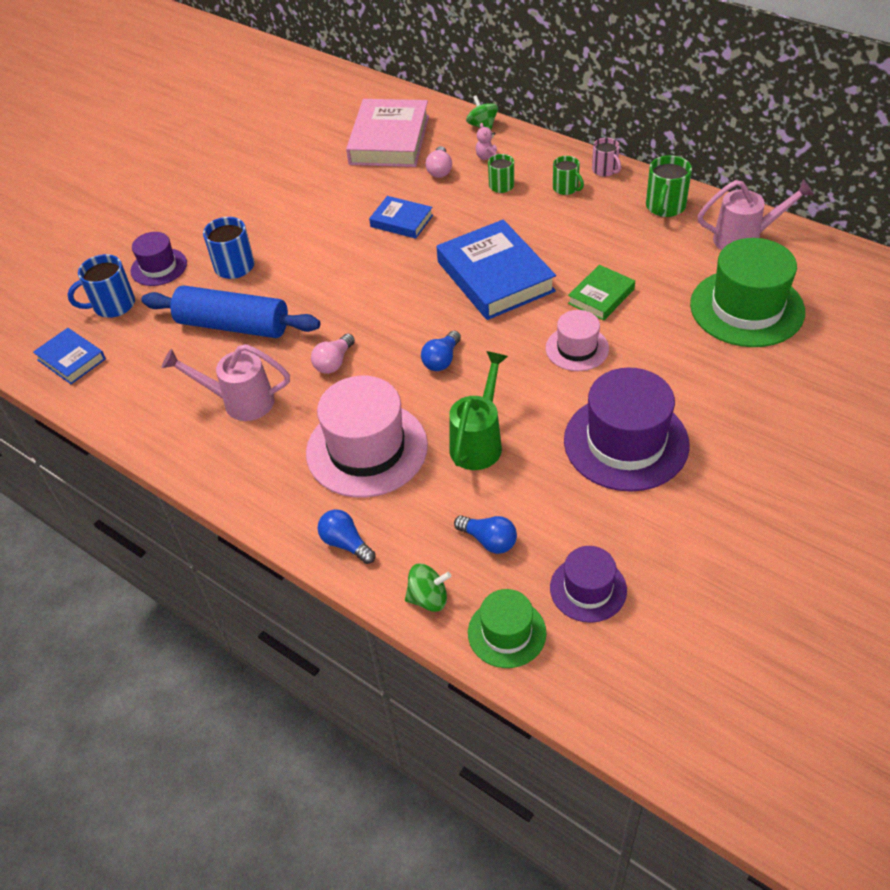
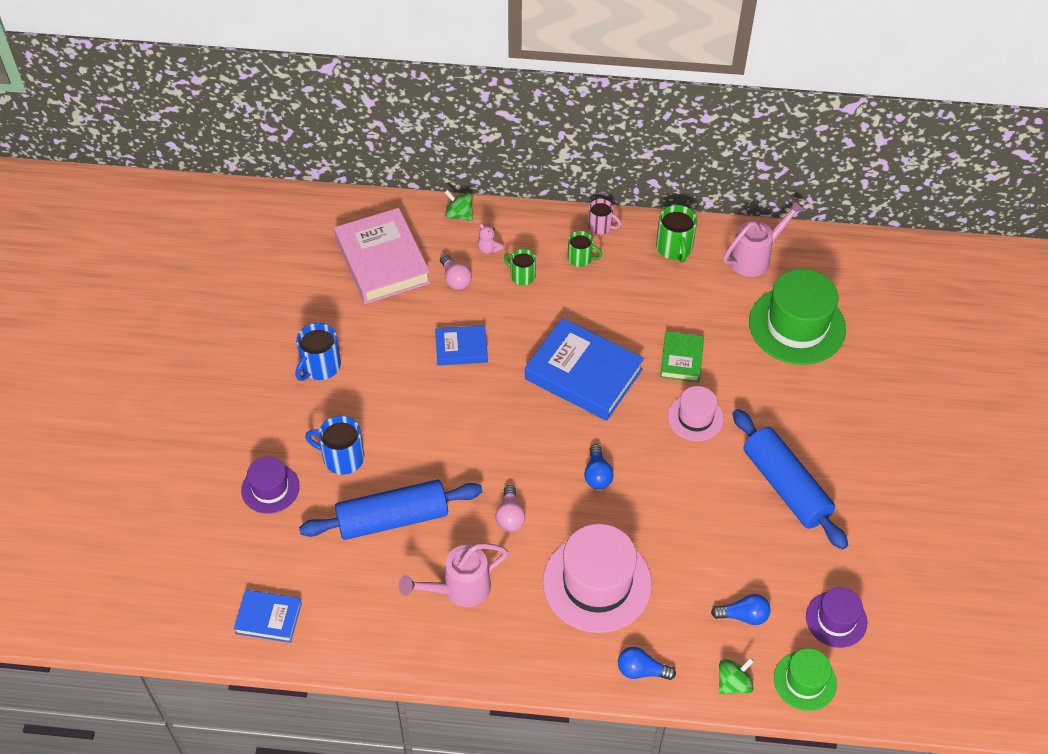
camera: 35 degrees left, 5 degrees up
(113, 305) = (260, 547): blue mug -> blue mug (320, 366)
(479, 441) = (678, 536): green watering can -> none
(626, 442) = (785, 486): purple hat -> blue rolling pin

